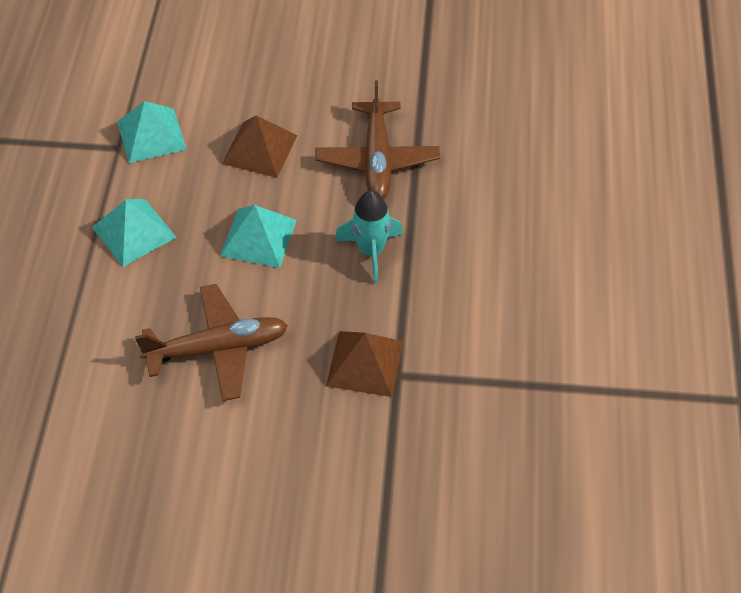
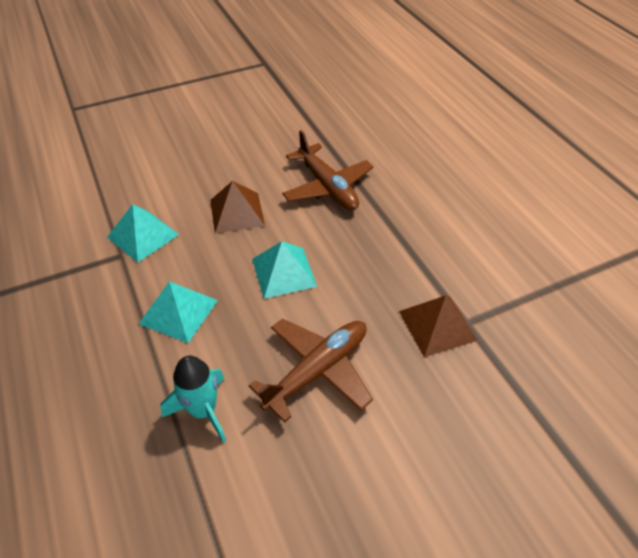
camera: 30 degrees left, 5 degrees down
(371, 252) = (374, 246): turquoise rocket -> turquoise rocket (203, 411)

